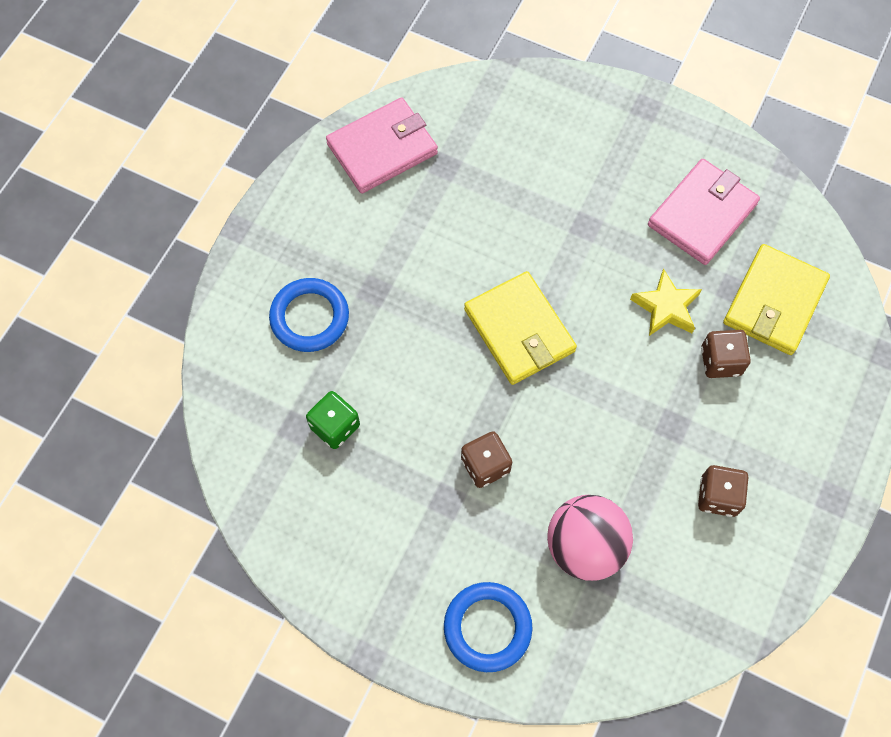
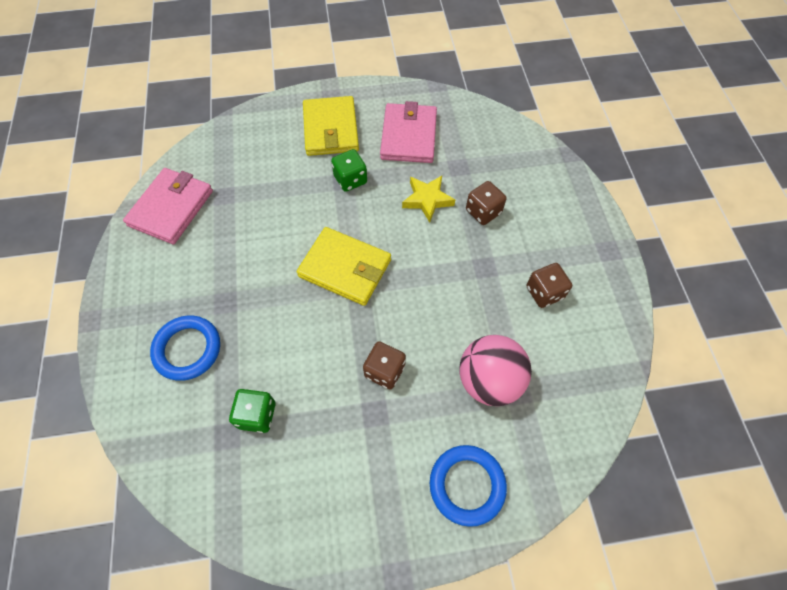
camera: 35 degrees left, 5 degrees down
(595, 229) = (350, 179): none -> green dice
(774, 302) = (487, 161): yellow wallet -> yellow wallet (330, 129)

